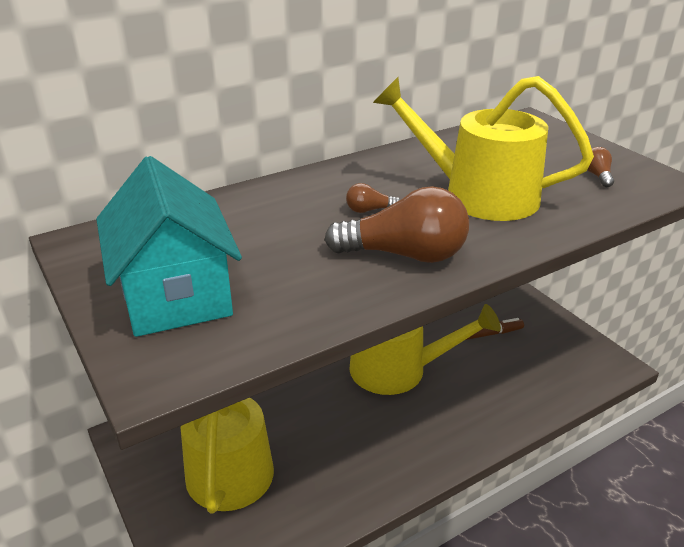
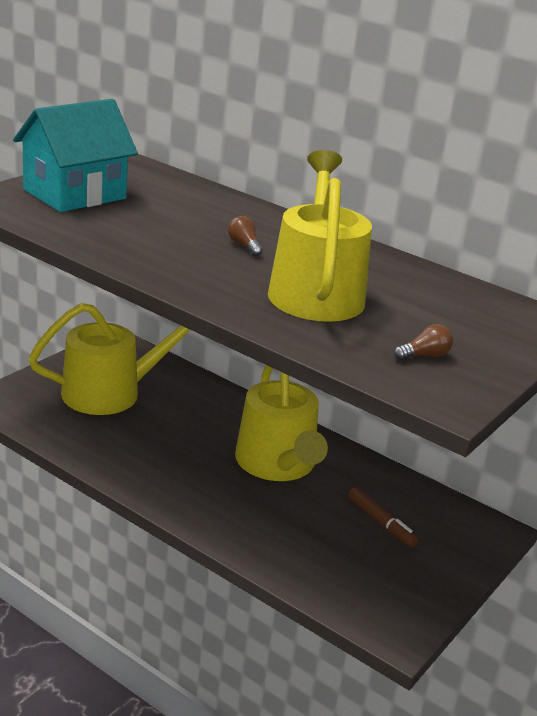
camera: 65 degrees right, 5 degrees down
(404, 255) = (177, 262): brown light bulb -> none

